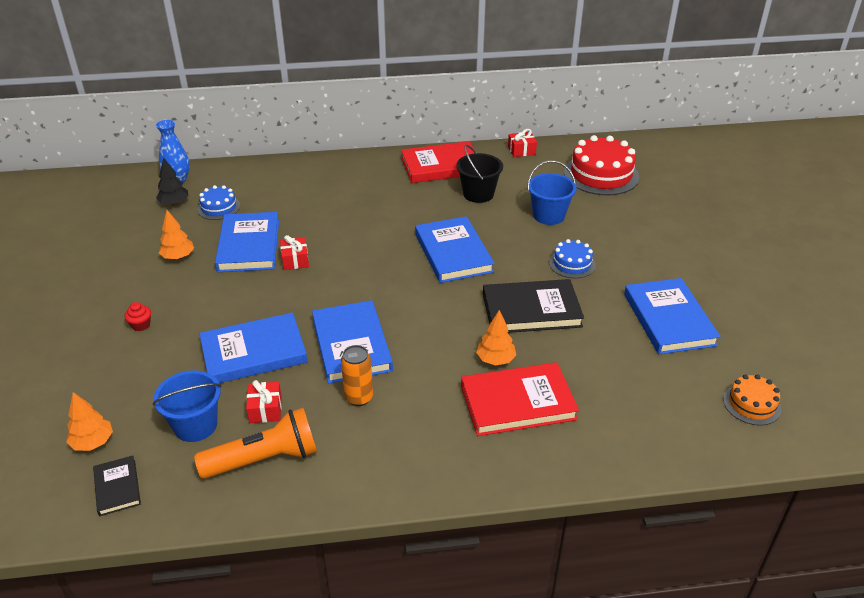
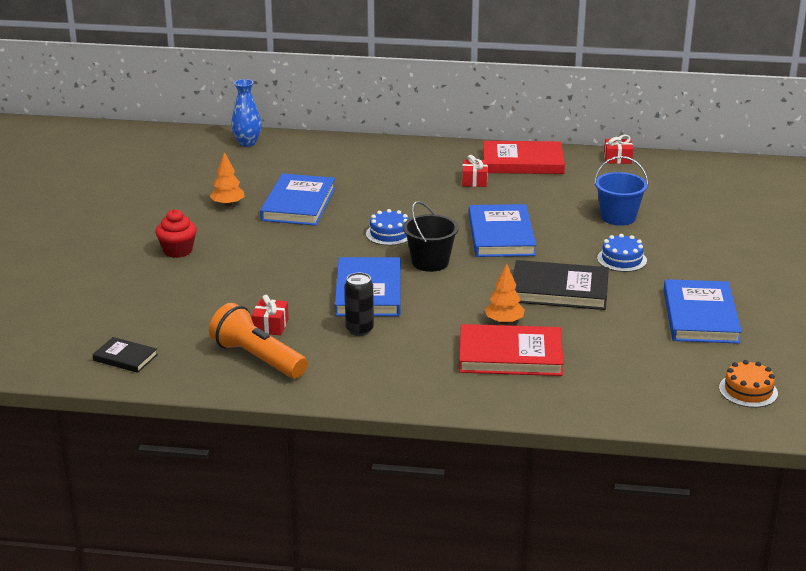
camera: 15 degrees right, 10 degrees down
(93, 442) = (113, 325): orange tree -> none
(117, 487) = (125, 357): black book -> black book turned 60 degrees counterclockwise
(141, 325) = (178, 251): red cupcake -> red cupcake, size x1.64
(174, 203) = (237, 162): black tree -> none
(195, 425) = (204, 327): blue bucket -> none
(218, 207) = (279, 170): blue cake -> blue cake (389, 234)
(254, 352) = (274, 284): blue book -> none
(264, 459) = (257, 358): orange flashlight -> orange flashlight turned 135 degrees counterclockwise
(295, 260) = (339, 221): red gift -> red gift (474, 180)
(358, 397) = (359, 330): orange can -> black can
(478, 194) = (551, 190): black bucket -> black bucket (430, 262)
(601, 174) = (696, 189): red cake -> none

